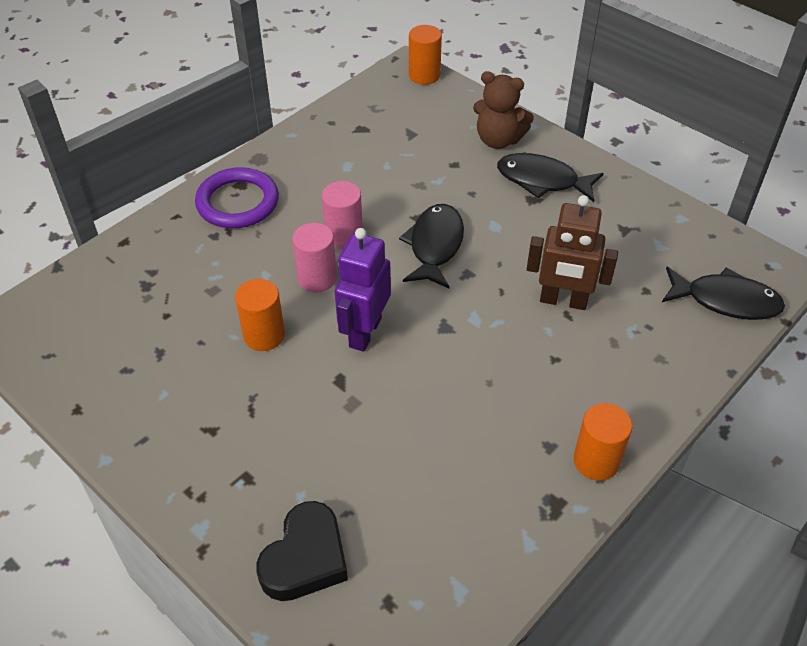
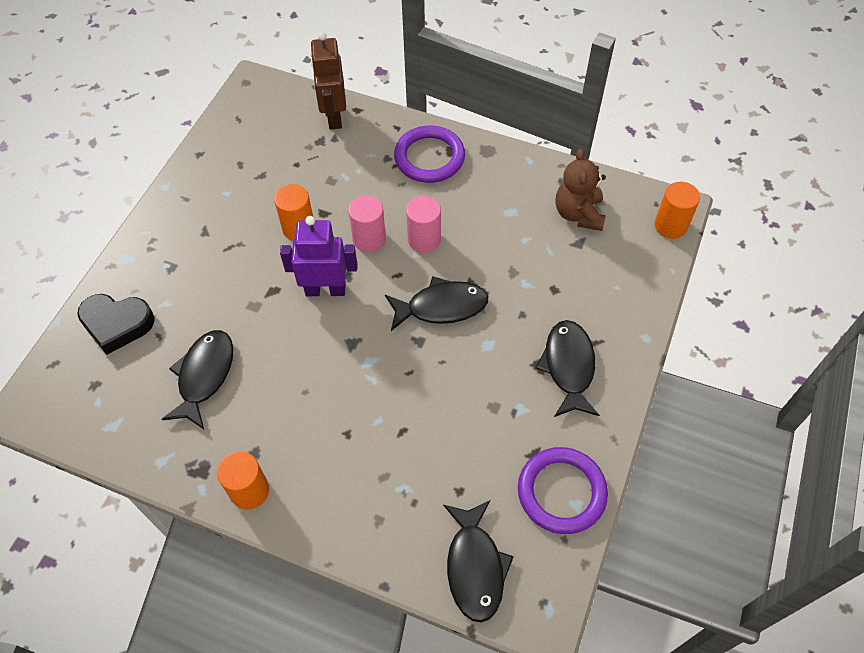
camera: 70 degrees right, 10 degrees up
(428, 474) = (204, 375): none -> black fish
(498, 140) = (608, 314): brown teddy bear -> brown teddy bear (578, 214)
(563, 301) = (417, 424): brown robot -> brown robot (334, 116)
(667, 223) = (561, 492): none -> purple ring

